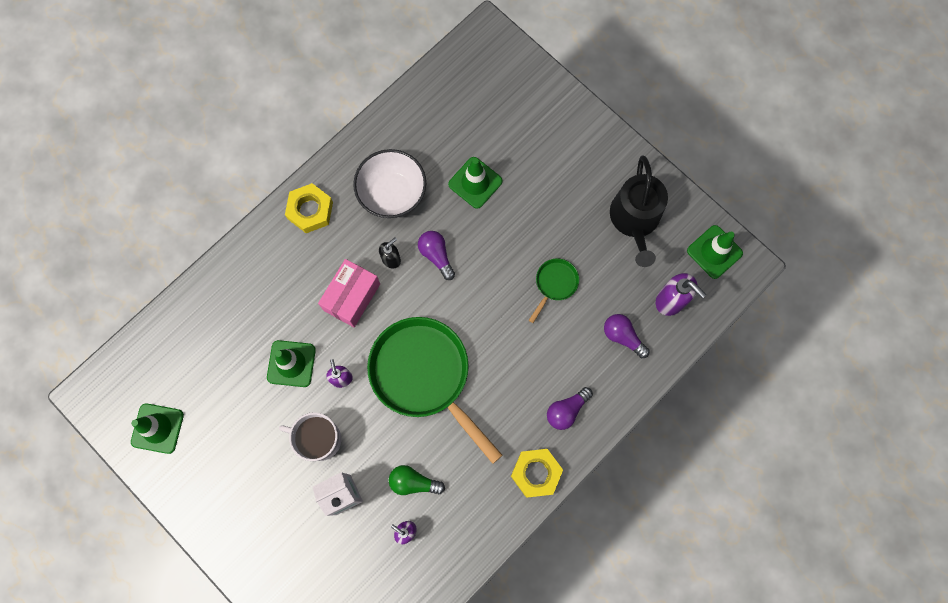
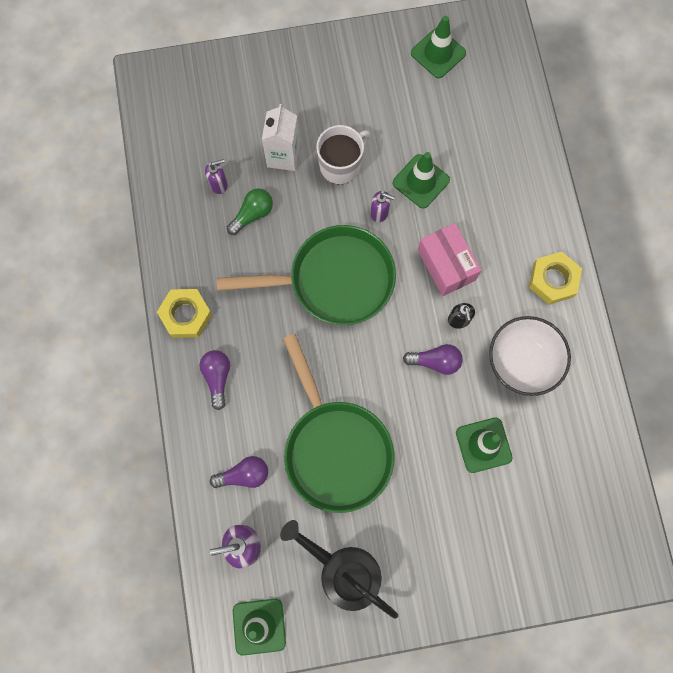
camera: 125 degrees right, 0 degrees up
(555, 284) = (335, 449): green pan -> green pan, size x2.26

